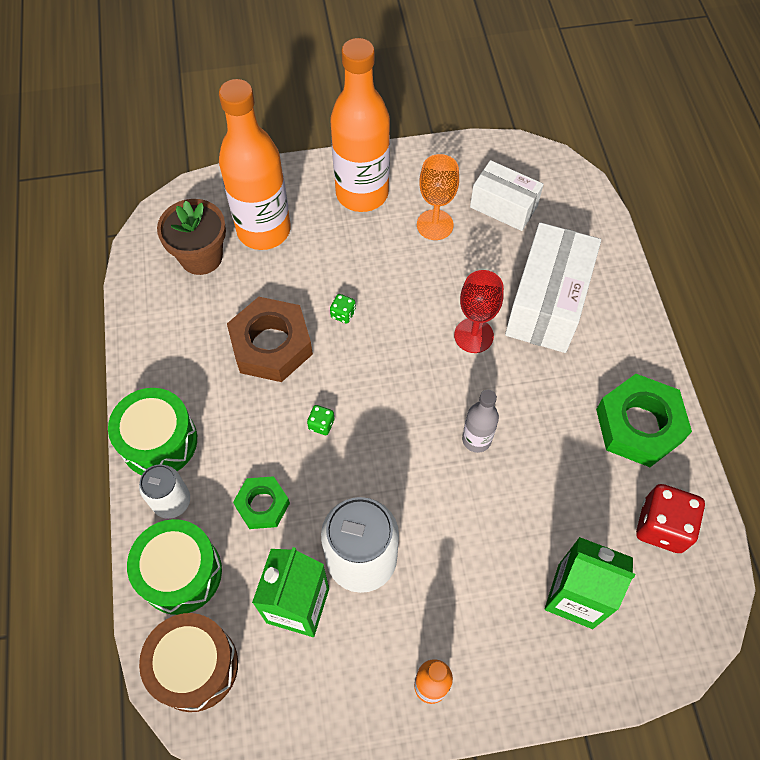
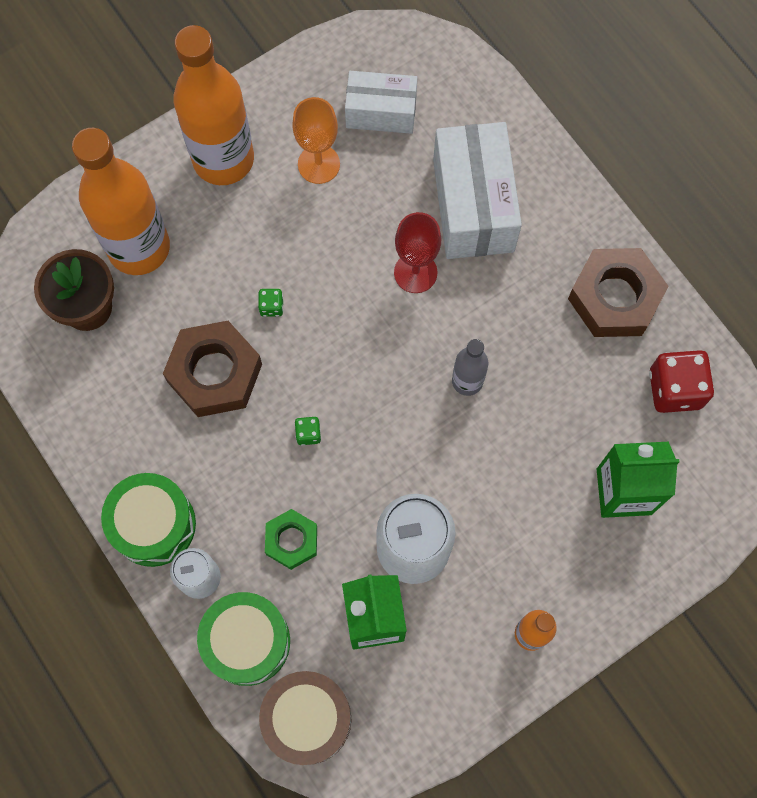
camera: 25 degrees left, 10 degrees up
(639, 425) = (614, 297): green nut -> brown nut

